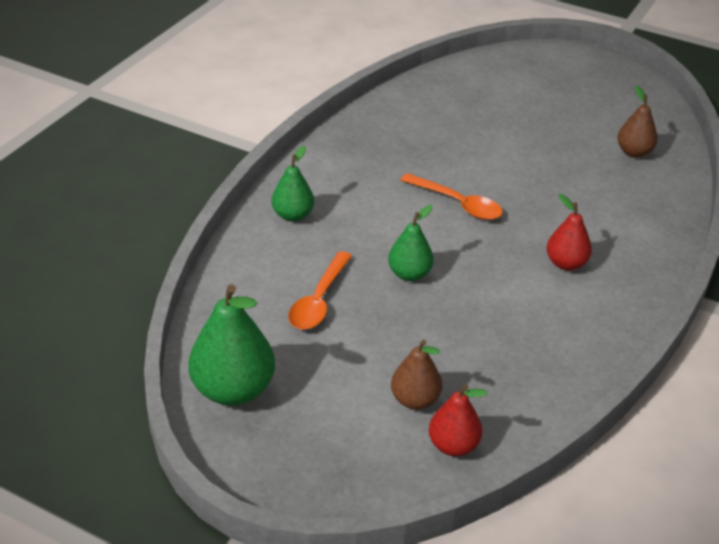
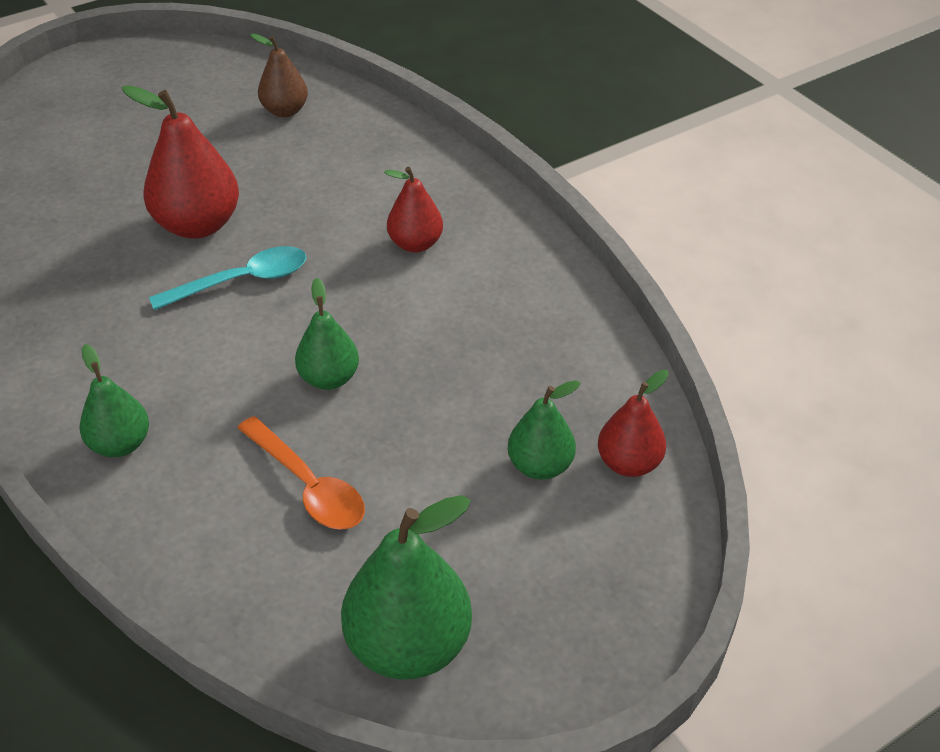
camera: 60 degrees left, 5 degrees up
(415, 400) = (540, 466): brown pear -> green pear
(457, 204) = (242, 281): orange spoon -> turquoise spoon
(488, 165) = (198, 225): none -> red pear

